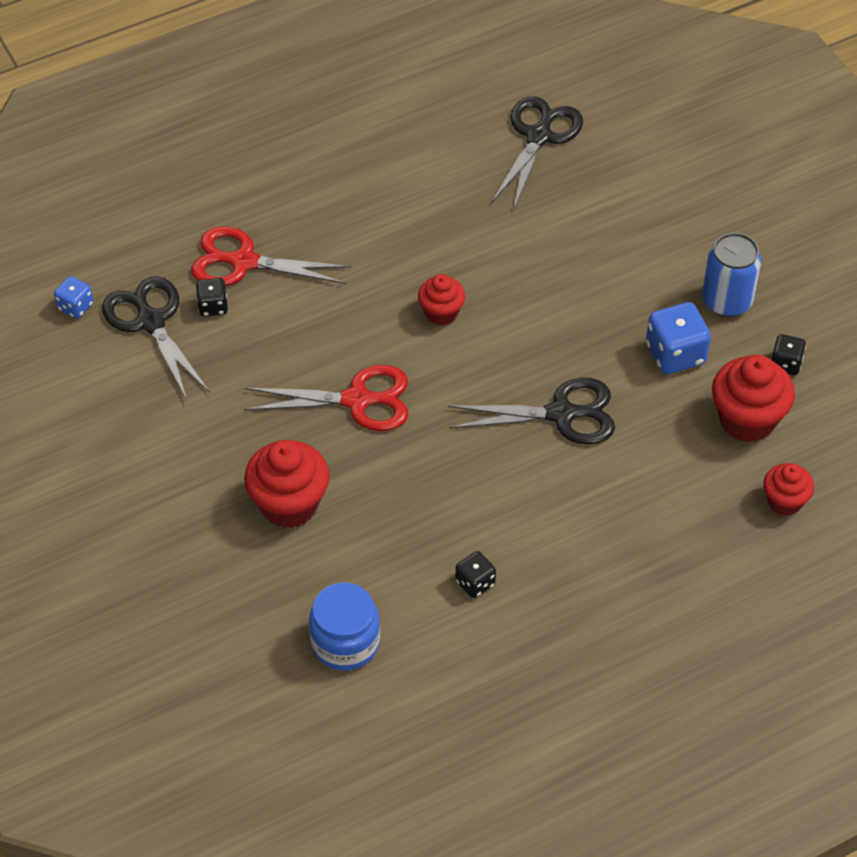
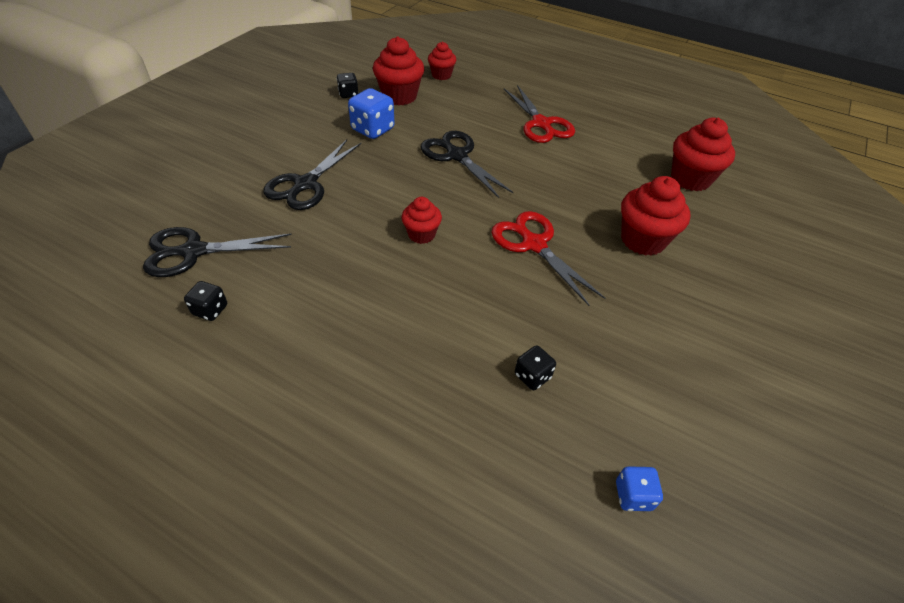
camera: 125 degrees left, 5 degrees down
(151, 322) = (589, 414): black scissors -> black scissors (306, 184)
(244, 262) = (467, 381): red scissors -> red scissors (541, 124)
(345, 642) = (690, 179): blue jar -> red cupcake
(475, 583) = (599, 148): black dice -> black dice (210, 310)
(727, 301) = (314, 123): blue can -> none

